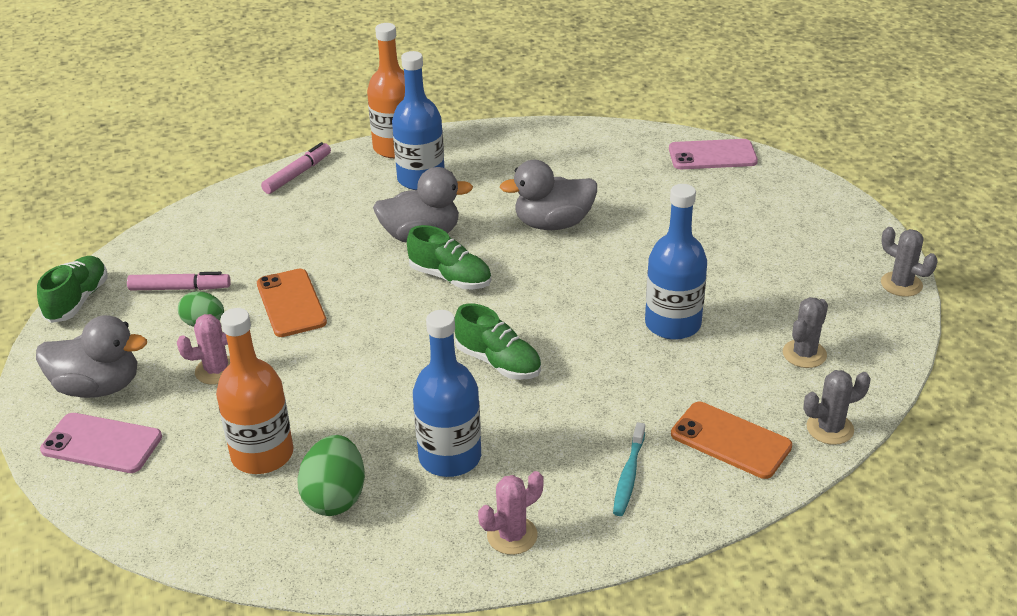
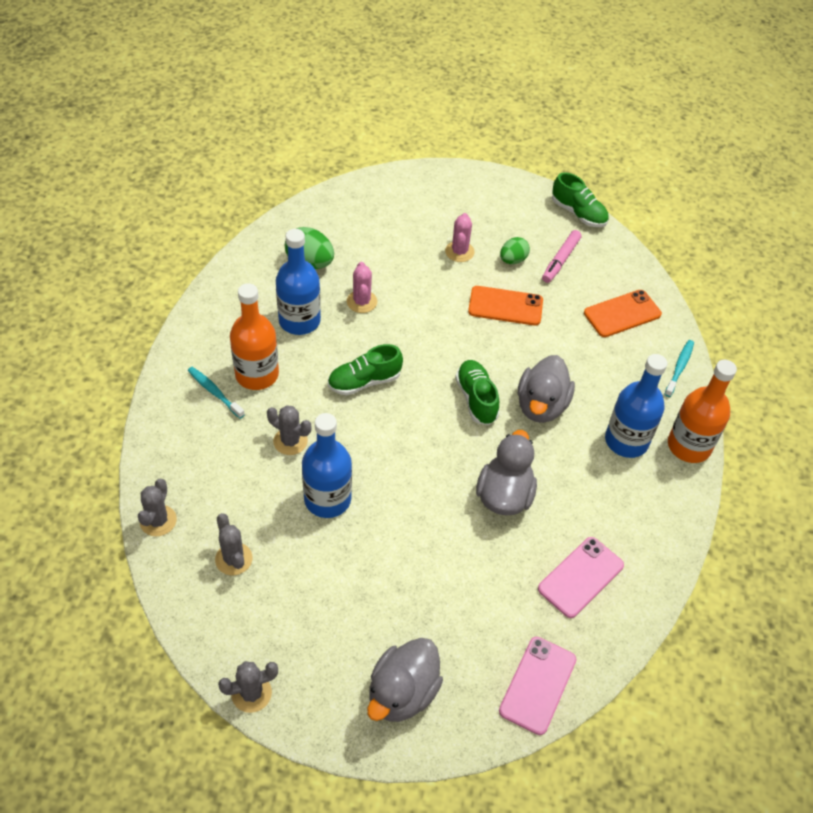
camera: 115 degrees right, 15 degrees up
(98, 387) = (481, 201): grey duck -> grey duck (402, 693)
(102, 444) = (429, 191): pink phone -> pink phone (580, 577)
(262, 454) = (368, 247): orange bottle -> orange bottle (257, 374)
(297, 174) = (679, 368): pink marker -> turquoise toothbrush
(450, 277) = (476, 399): green shoe -> green shoe turned 105 degrees clockwise
(512, 535) = (219, 319): pink cactus -> pink cactus (361, 302)
(632, 381) = (290, 441): none -> grey cactus
(730, 440) = (196, 459): orange phone -> orange phone (622, 314)

